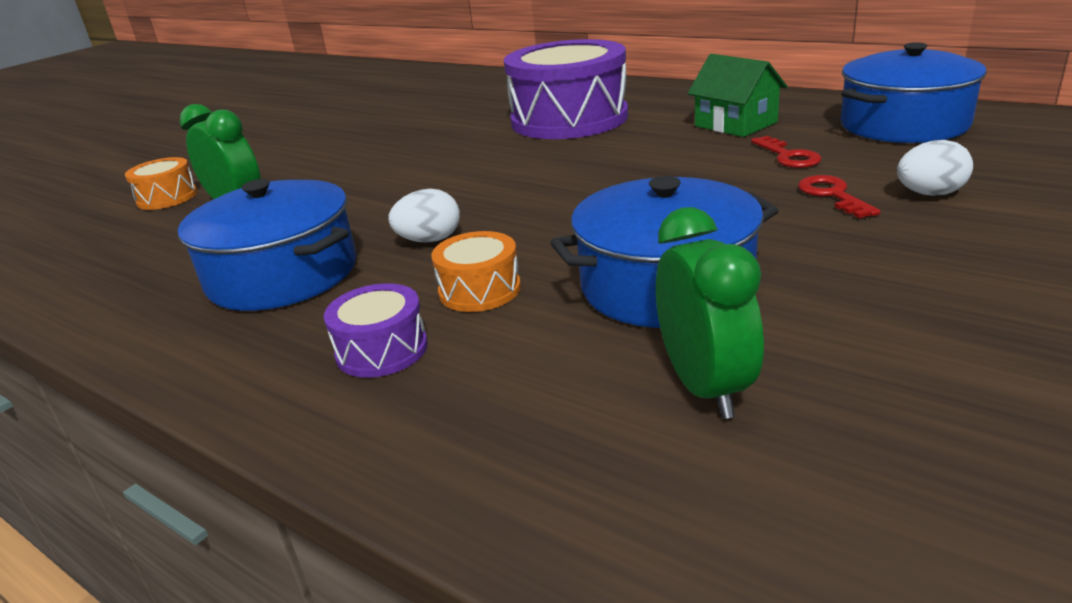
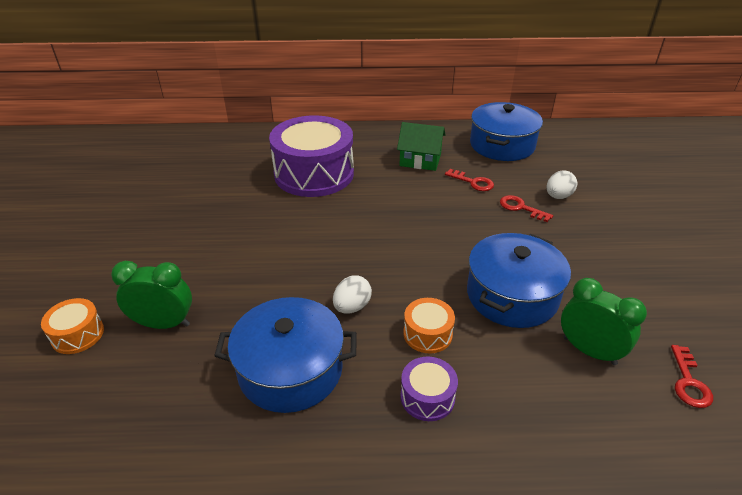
camera: 40 degrees left, 10 degrees up
(861, 504) = (689, 382): none -> red key

